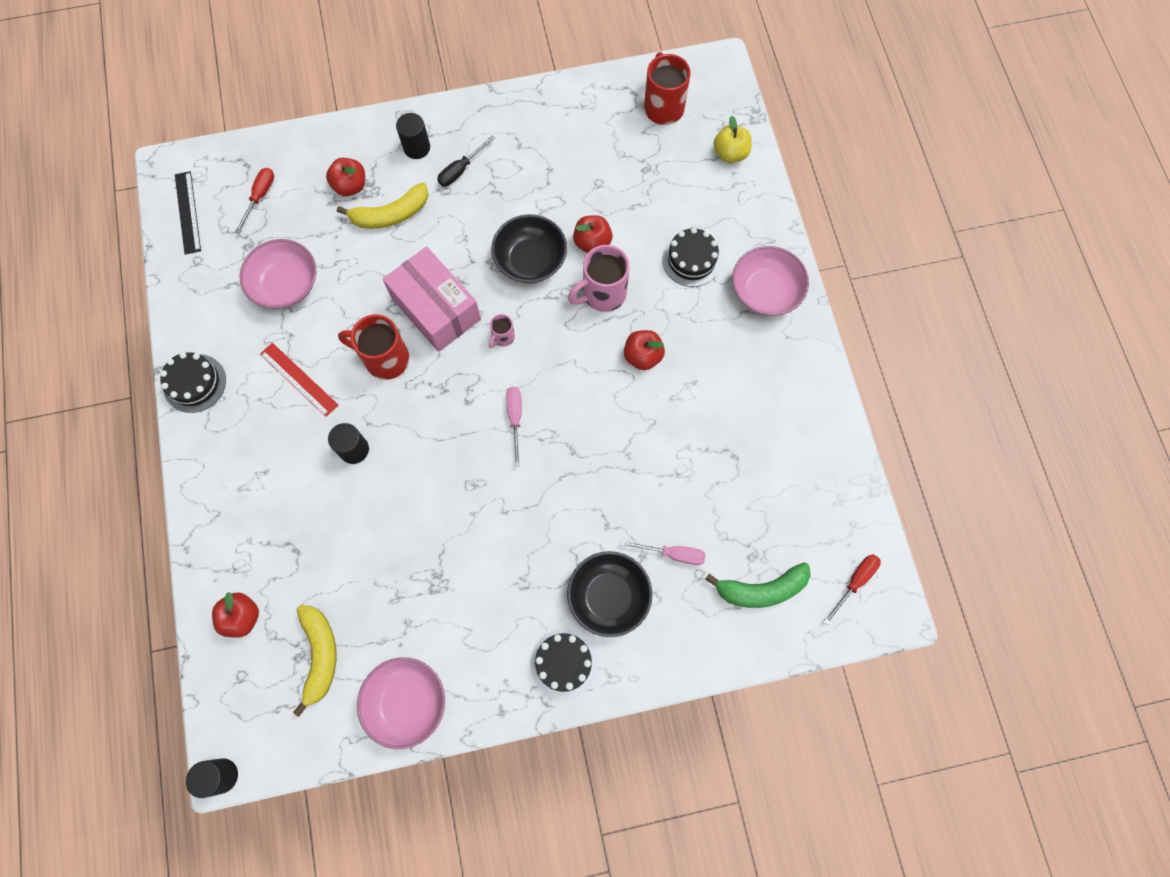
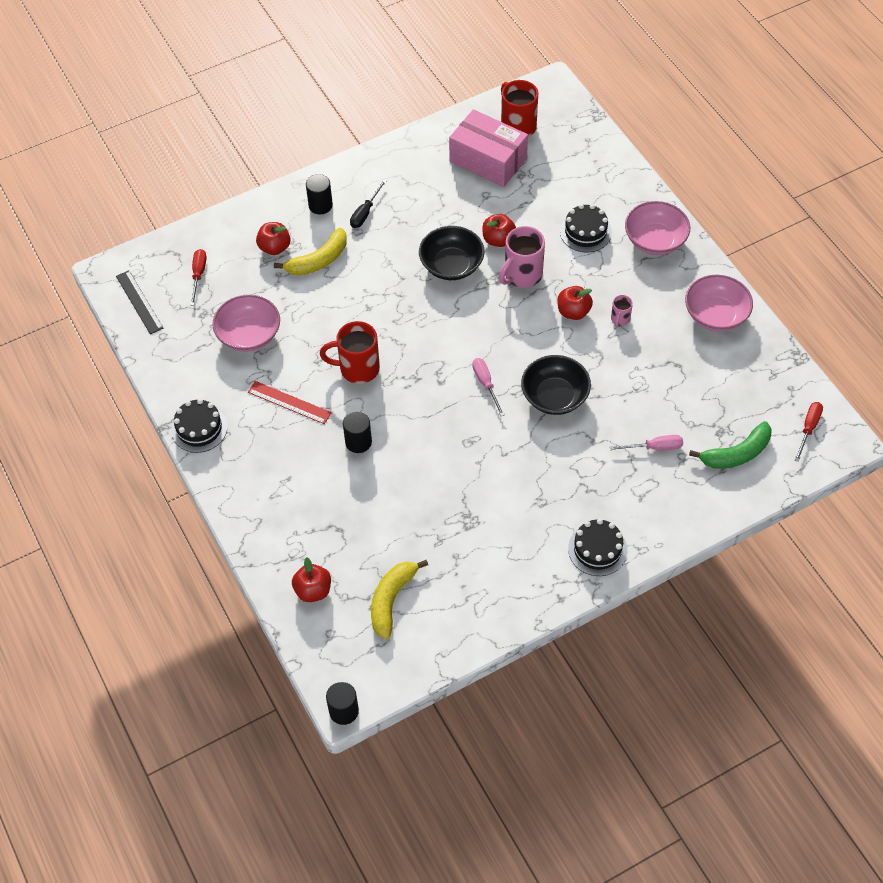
camera: 15 degrees left, 15 degrees down
(320, 655) = (391, 600): yellow banana -> yellow banana turned 135 degrees counterclockwise
(406, 702) = (479, 614): pink bowl -> pink bowl (715, 315)
(436, 308) = (386, 320): pink box -> pink box (488, 160)
(503, 337) = (451, 327): pink mug -> pink mug (620, 319)
(609, 597) = (615, 492): black bowl -> black bowl (554, 396)
(730, 153) = (586, 147): yellow apple -> none

